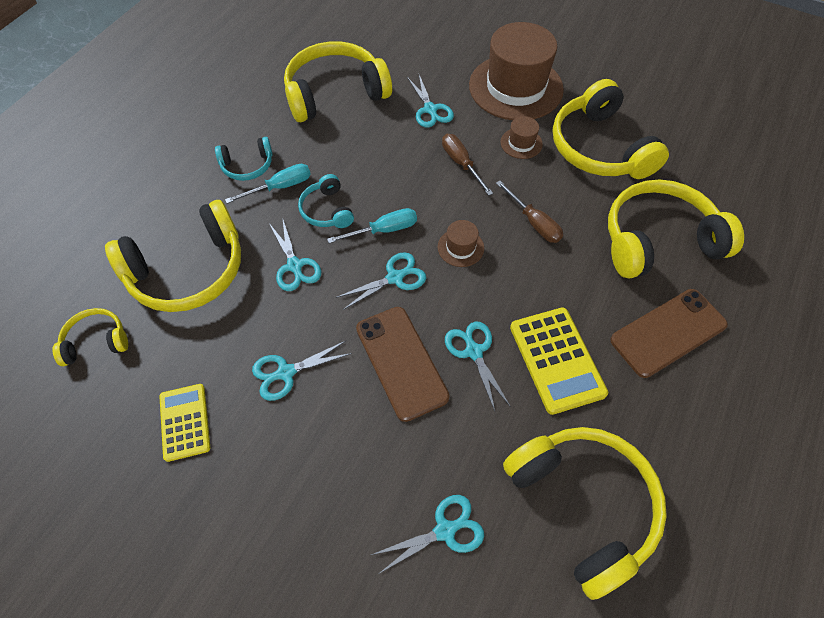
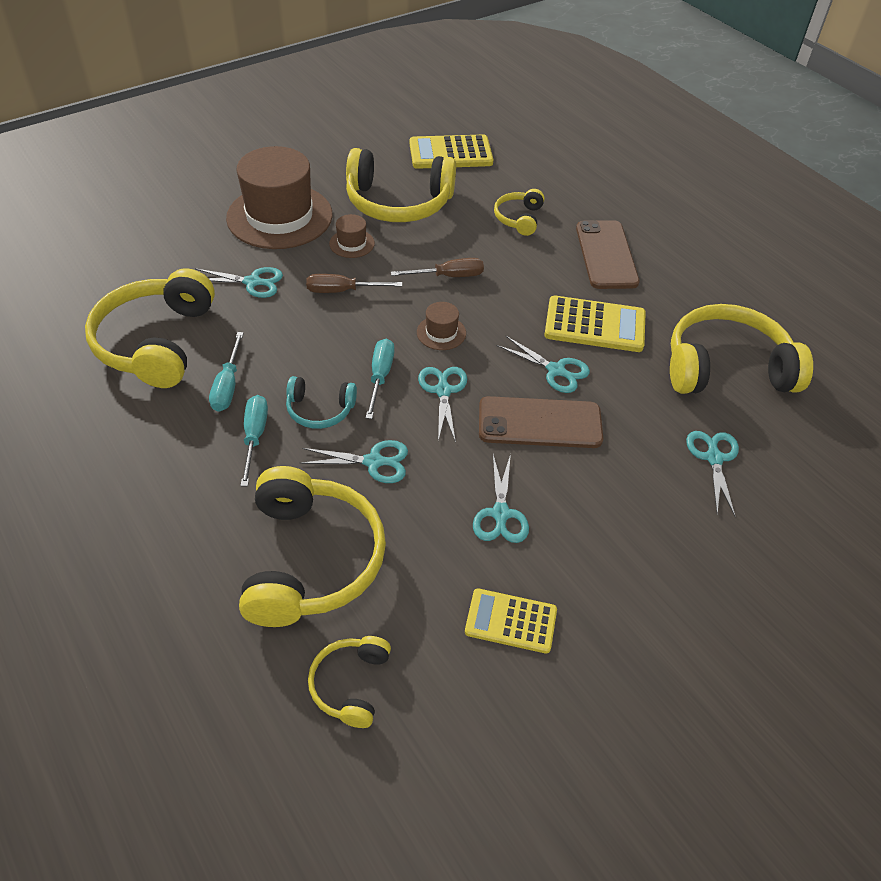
camera: 65 degrees left, 10 degrees down
(247, 166) = (197, 455): turquoise headphones -> none
(318, 149) = (228, 386): none -> turquoise screwdriver
(473, 351) = (556, 371): turquoise scissors -> turquoise scissors turned 150 degrees counterclockwise
(658, 240) = (519, 218): yellow headphones -> yellow headphones, size x0.50
(704, 151) = (450, 153): none -> yellow calculator

